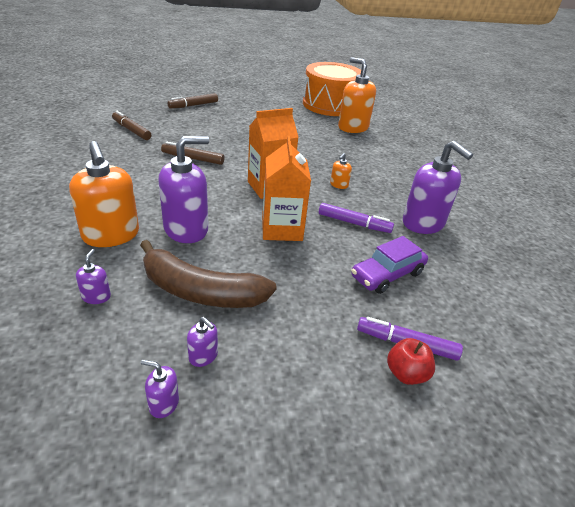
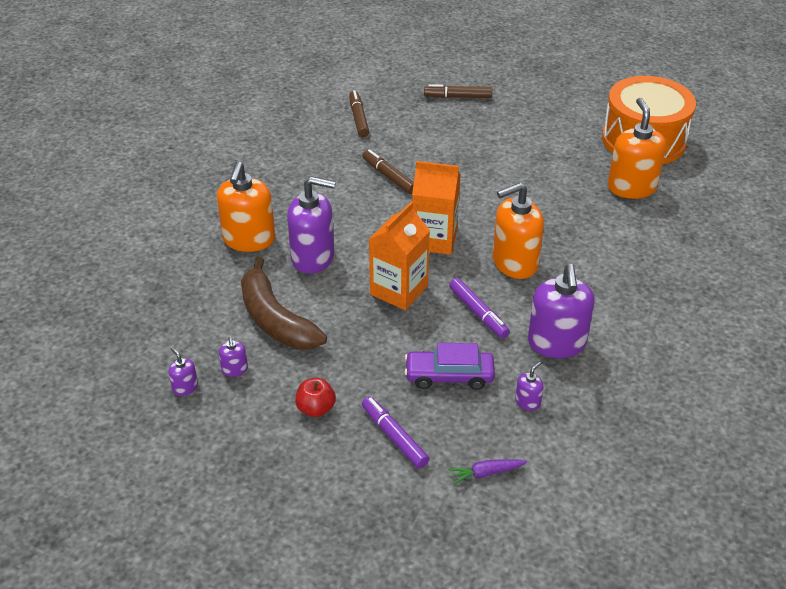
camera: 40 degrees right, 5 degrees up
(96, 296) = (200, 291): purple soap dispenser -> purple soap dispenser (527, 402)
(339, 185) = (514, 263): orange soap dispenser -> orange soap dispenser, size x2.30
(406, 374) = (367, 456): red apple -> red apple (316, 408)
(499, 336) = (485, 473): none -> purple carrot

